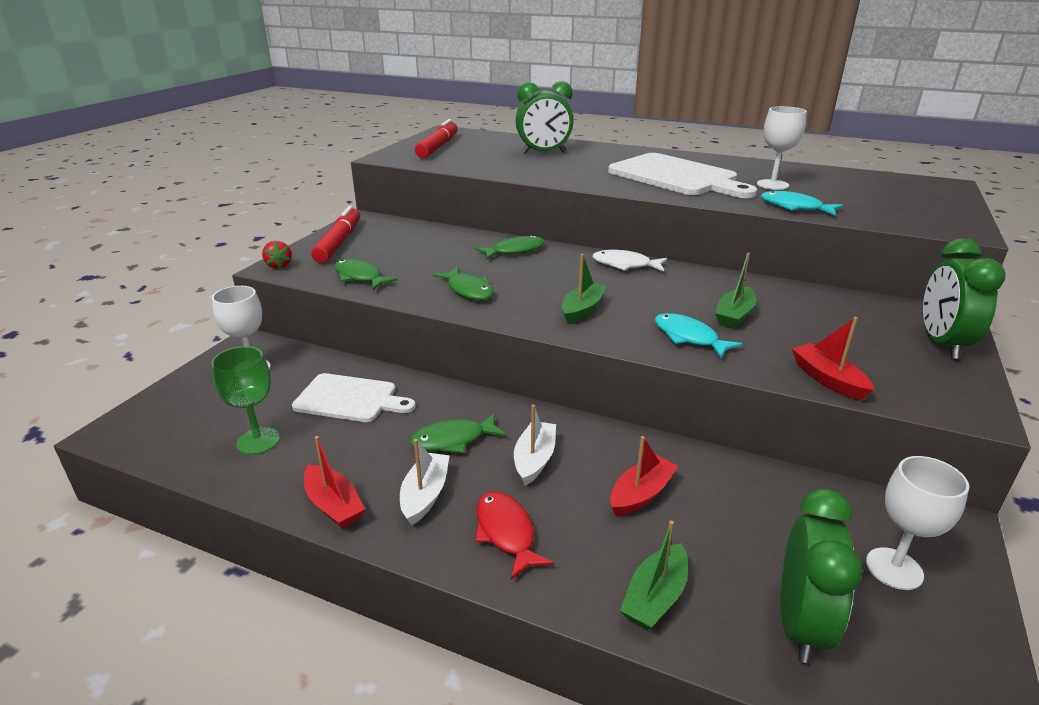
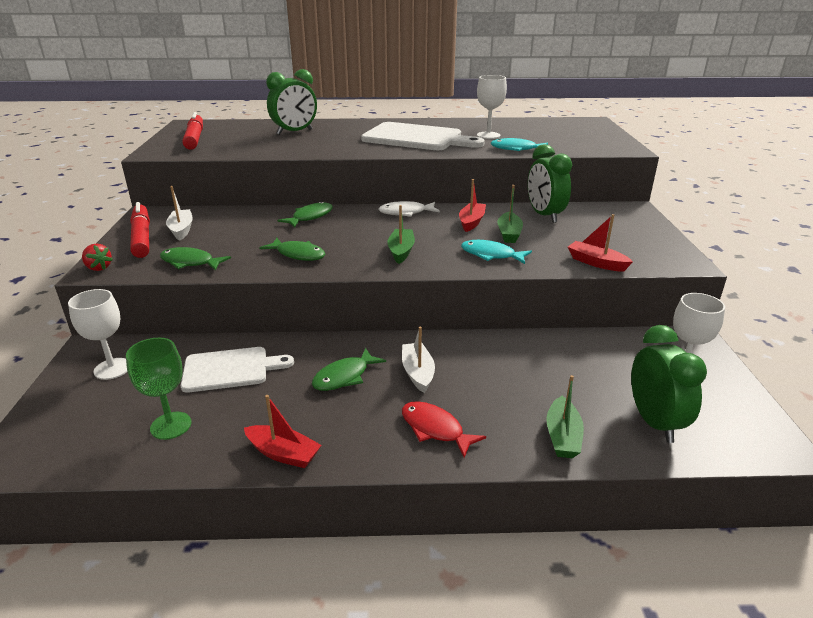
camera: 25 degrees left, 0 degrees up
(425, 495) = (353, 422): white boat -> white boat (181, 230)
(641, 494) = (508, 374): red boat -> red boat (471, 222)
(941, 344) = (642, 226): green clock -> green clock (544, 215)

